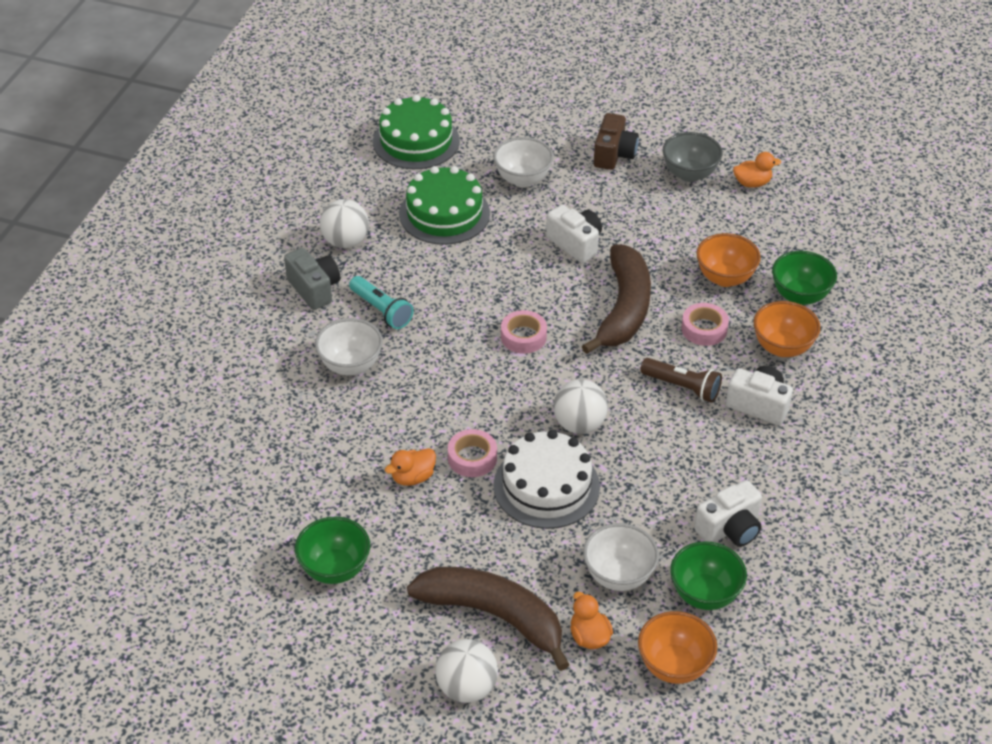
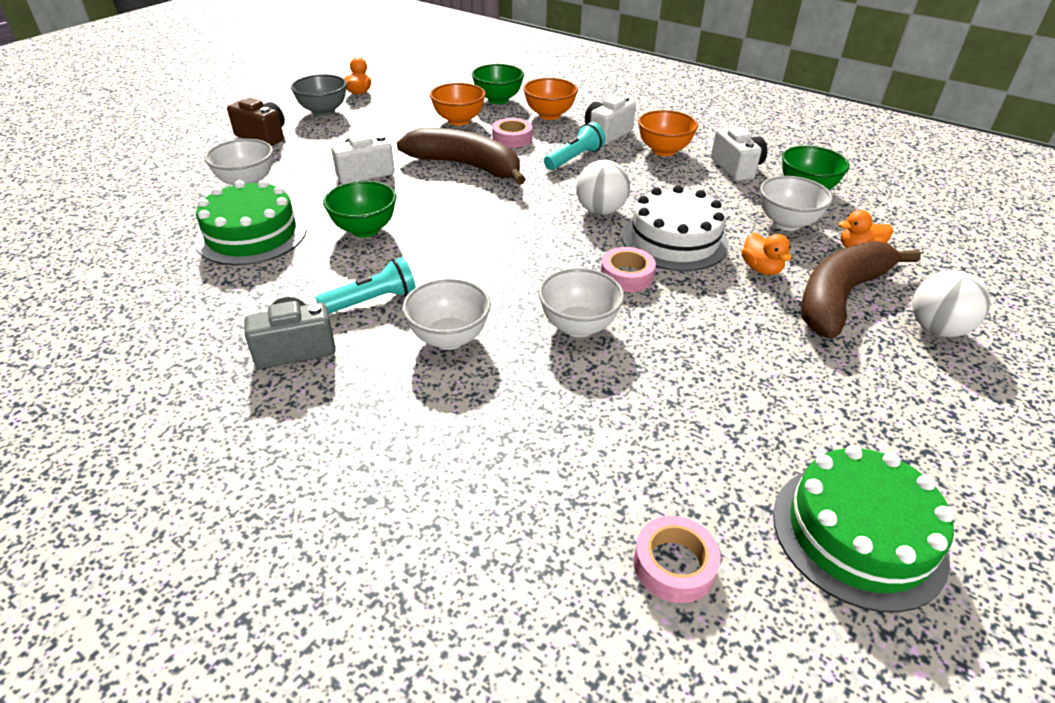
camera: 75 degrees left, 5 degrees down
(335, 569) = (778, 401): green bowl -> green bowl (365, 230)
(345, 241) = (231, 310): white ball -> none
(389, 437) = (578, 326): none -> white bowl
(413, 477) = (644, 319): orange duck -> orange duck (761, 269)
(416, 141) = (112, 234): green cake -> green cake (858, 534)
(523, 337) = (471, 219): pink tape -> pink tape (674, 565)
(674, 666) = (884, 216): orange bowl -> orange bowl (663, 151)
(682, 387) = (574, 158): brown flashlight -> turquoise flashlight

